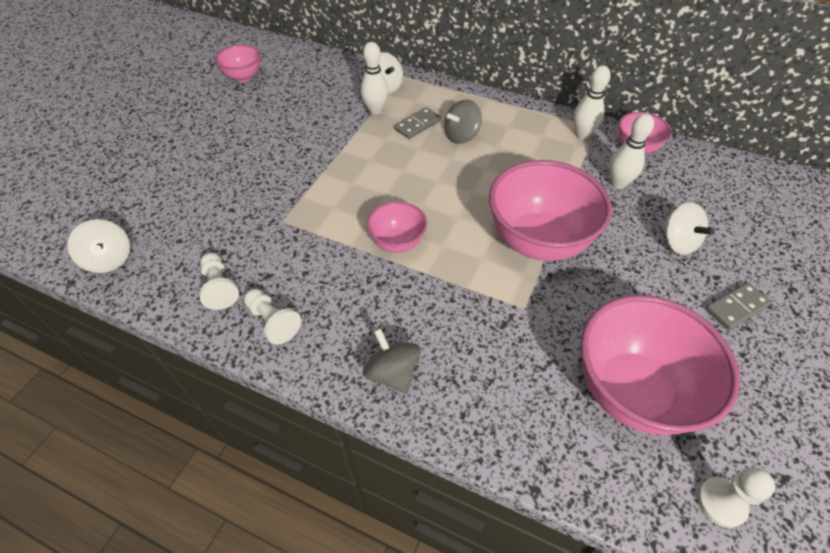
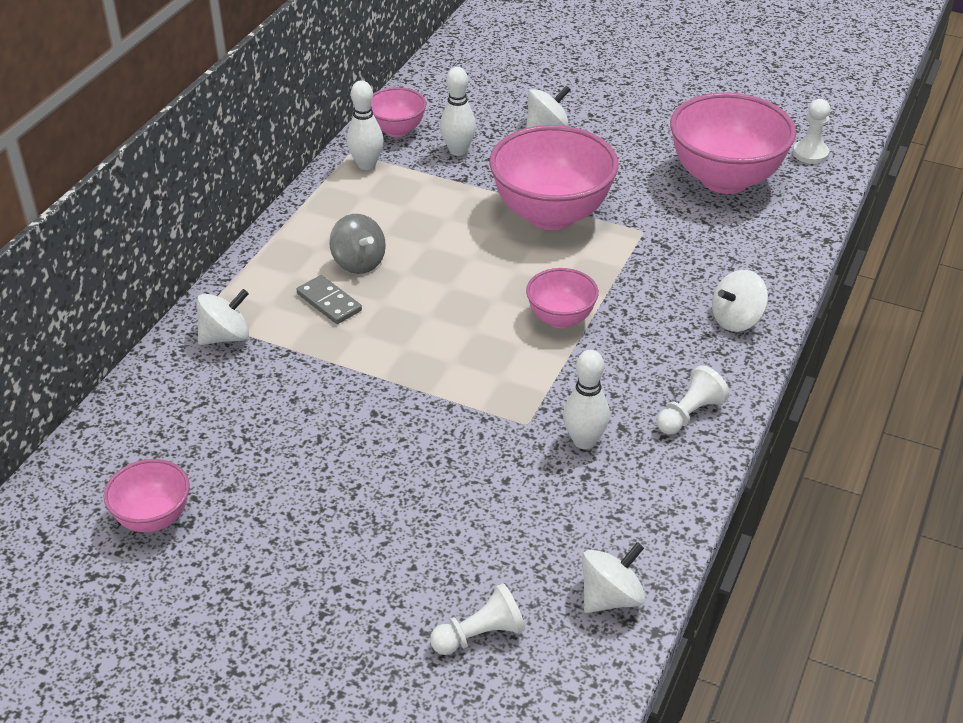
camera: 90 degrees left, 10 degrees down
(219, 287) = (646, 469): white pawn -> white pawn (480, 635)
(375, 110) = (286, 345): white bowling pin -> white bowling pin (584, 441)
(392, 373) = (736, 319): grey spinning top -> white spinning top
(736, 307) = (626, 111): grey domino -> none

